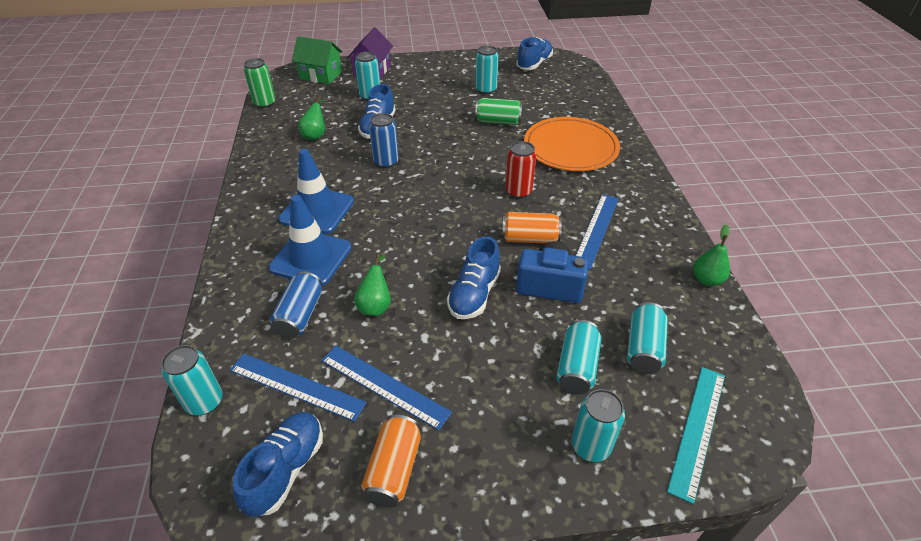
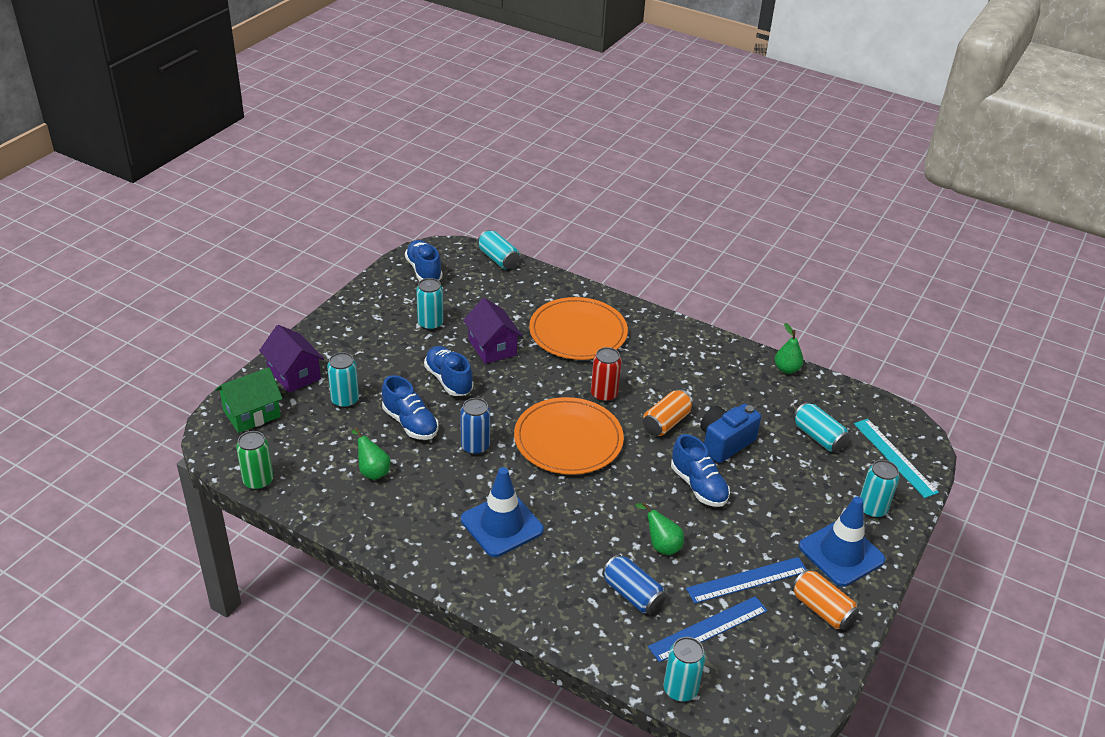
camera: 55 degrees left, 5 degrees down
(286, 469) = (781, 666): blue shoe -> blue shoe (448, 380)
(311, 258) = (566, 557): blue traffic cone -> blue traffic cone (841, 553)
(444, 198) = (568, 439): none -> orange plate
(498, 121) = (492, 347): green can -> purple house
(576, 367) = (808, 477): turquoise can -> turquoise can (498, 259)
(596, 230) = (690, 384): blue ruler -> none

